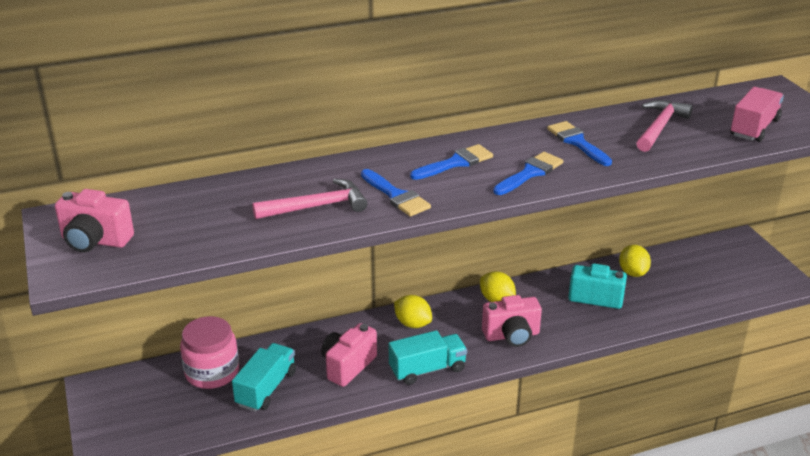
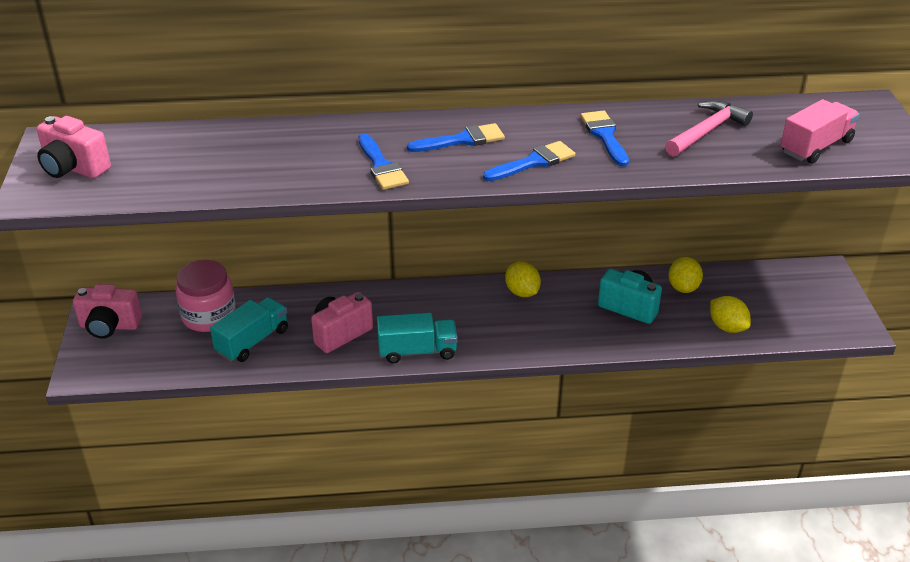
camera: 15 degrees right, 5 degrees up
(317, 206) = (297, 165): pink hammer -> none
(412, 324) = (424, 302): yellow lemon -> yellow lemon (727, 327)
(511, 335) = (520, 332): pink camera -> pink camera (109, 326)

